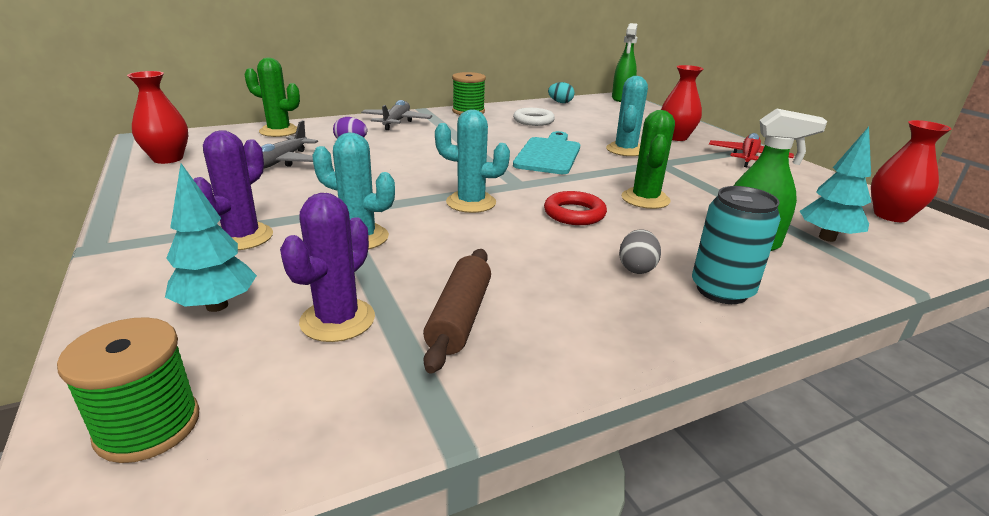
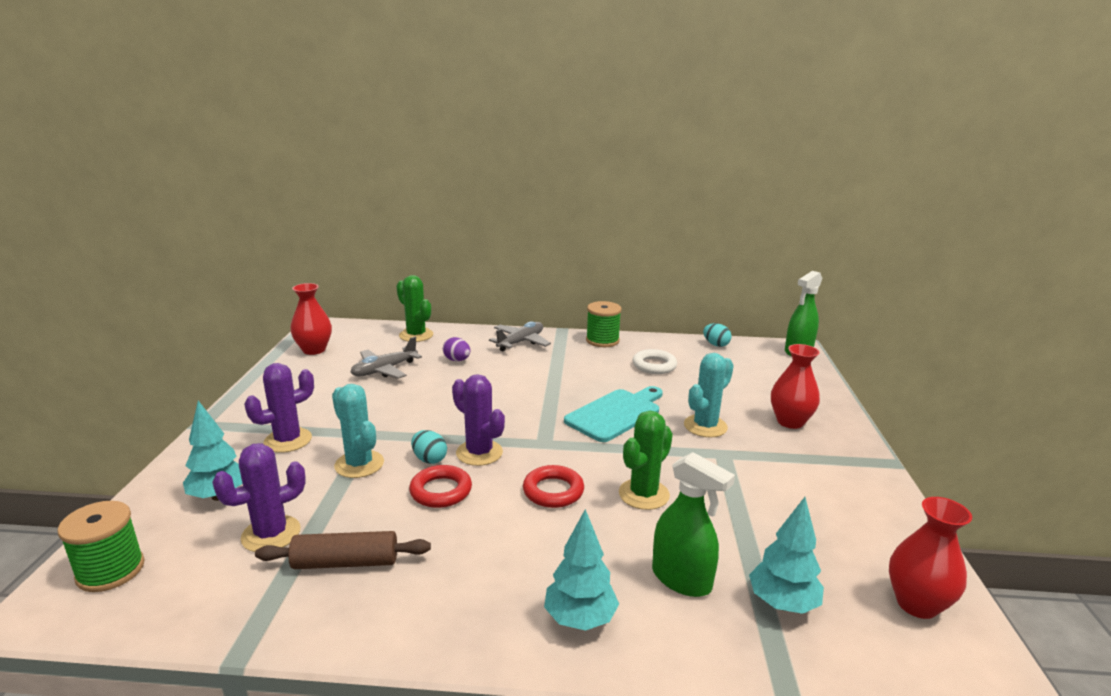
camera: 30 degrees right, 5 degrees down
(429, 217) = (429, 459): none -> turquoise egg
(460, 318) = (345, 563): brown rolling pin -> brown rolling pin turned 45 degrees clockwise
(471, 202) = (479, 453): turquoise cactus -> purple cactus
(475, 237) = (441, 491): none -> red ring
(636, 268) = (533, 568): grey egg -> none
(722, 290) = (580, 619): turquoise can -> turquoise tree
(748, 157) = (843, 471): red plane -> none

